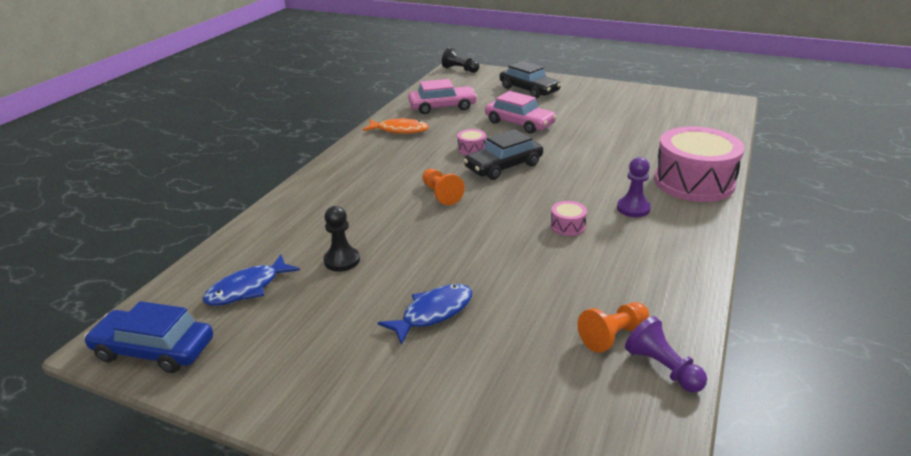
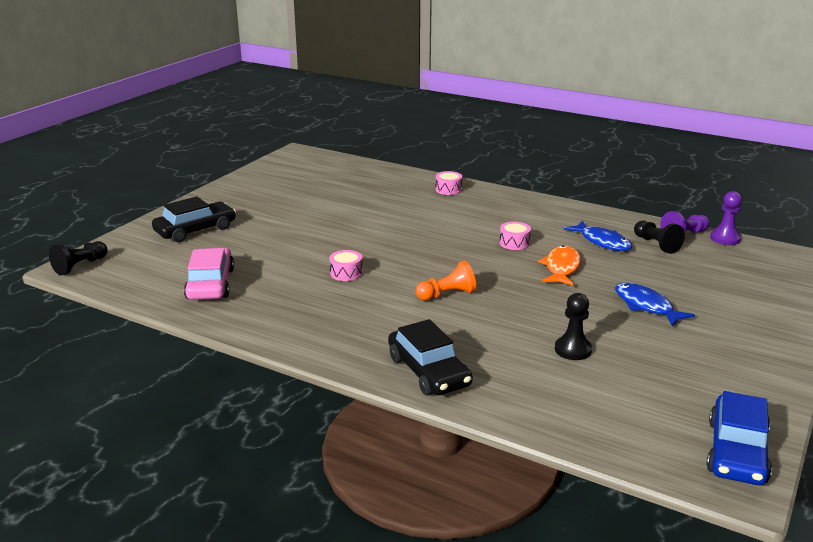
camera: 85 degrees left, 5 degrees down
(247, 288) = (627, 403): blue fish -> blue fish (602, 242)
(399, 130) = (269, 314): orange fish -> orange fish (561, 267)
(503, 166) = (394, 260): black car -> black car (428, 371)
(519, 123) = (291, 243): pink car -> none
(613, 335) = (656, 244): orange pawn -> black pawn
(633, 208) = (488, 216): purple pawn -> purple pawn (725, 238)
(693, 182) = (448, 189): pink drum -> pink drum, size x0.41

